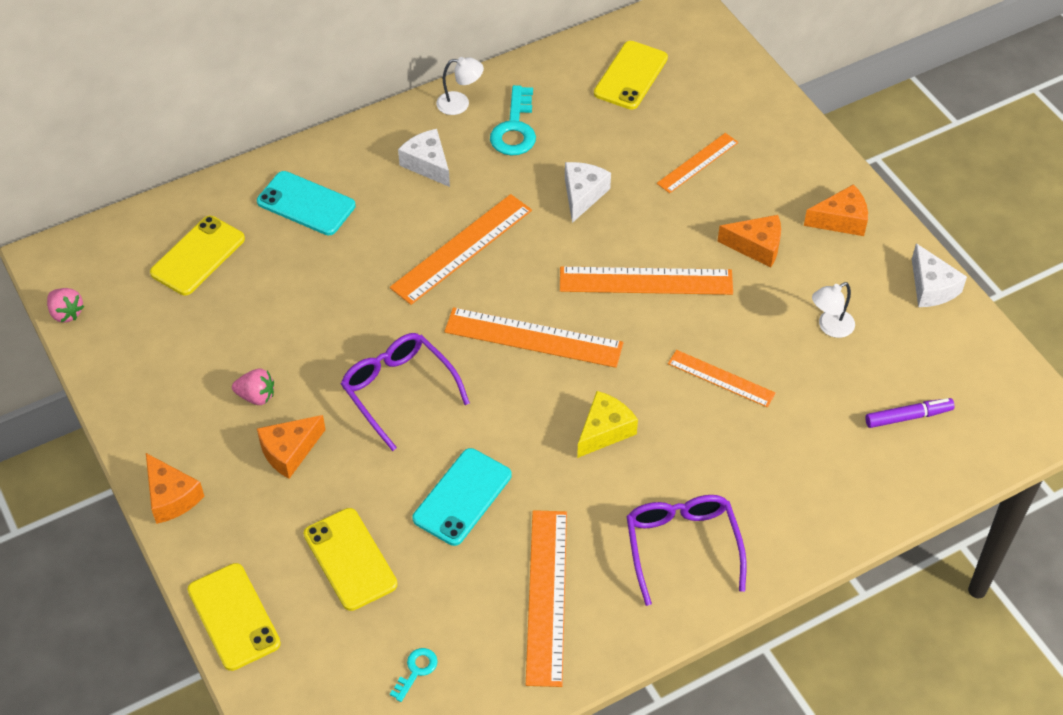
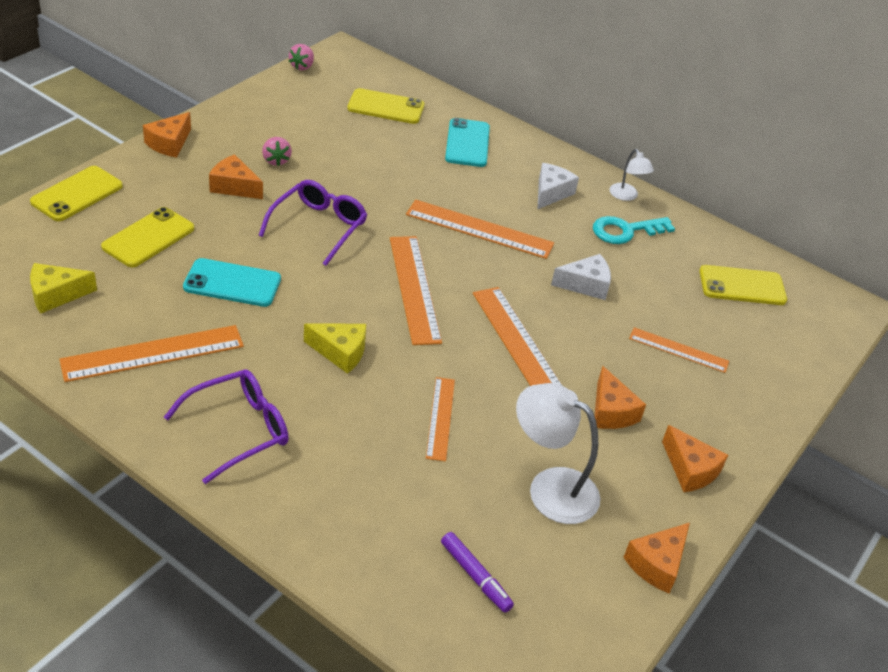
camera: 60 degrees right, 10 degrees down
(416, 671) = (56, 295): turquoise key -> yellow cheese
(830, 327) = (550, 488): white lamp -> white lamp, size x1.83
(931, 287) = (657, 564): white cheese -> orange cheese

